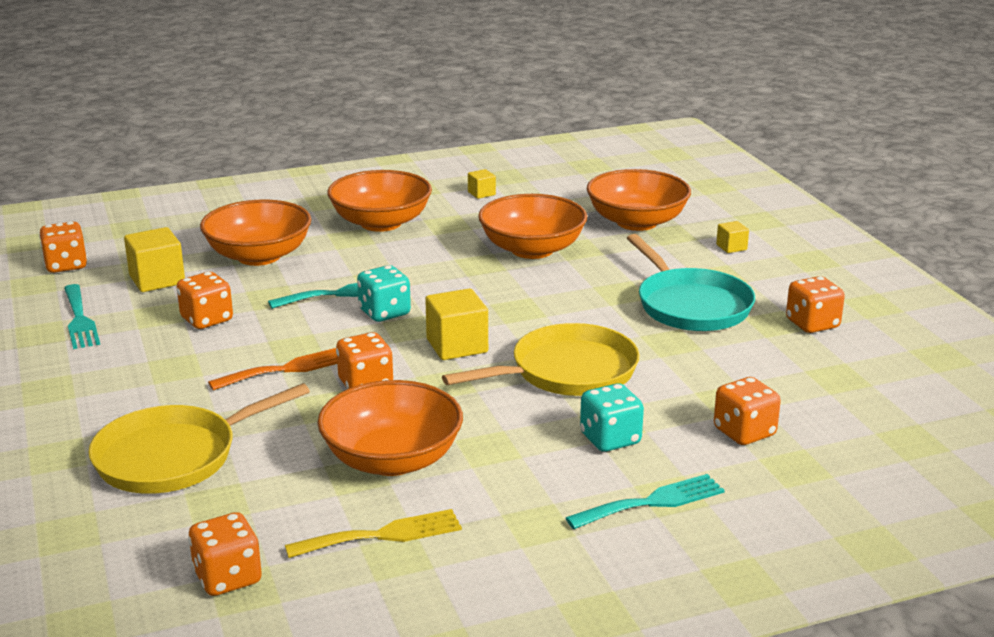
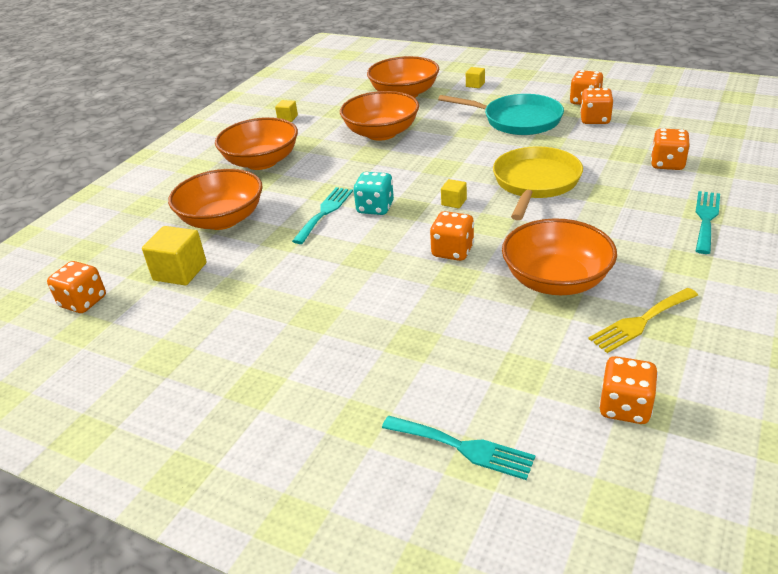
camera: 40 degrees left, 10 degrees up
(80, 320) = (177, 329): turquoise fork -> turquoise fork (463, 447)
(174, 456) = (437, 366): yellow pan -> none
(207, 320) = (272, 275): orange dice -> orange dice (595, 120)
(287, 369) = (389, 271): orange fork -> none
(382, 535) = (641, 322): yellow fork -> yellow fork turned 150 degrees counterclockwise
(457, 346) = (454, 202): yellow cube -> yellow cube, size x0.54
(610, 439) = (625, 202): turquoise dice -> none

